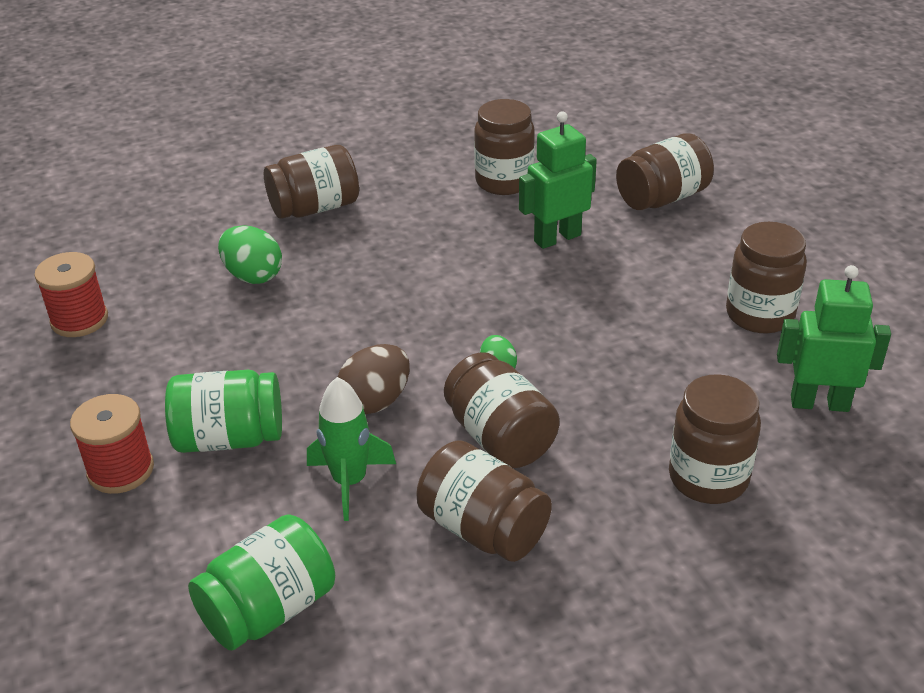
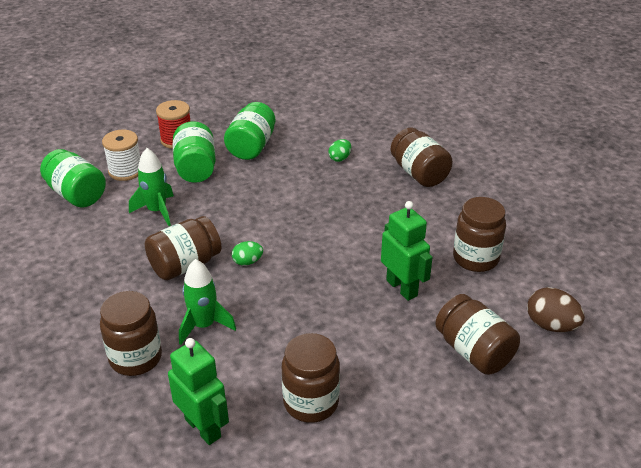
camera: 85 degrees right, 0 degrees up
(79, 320) = (294, 109): red spool -> none
(183, 370) = (251, 147): none -> green jar
(207, 539) = (125, 171): none -> white spool
(253, 276) = (340, 158): green egg -> green egg, size x0.61
(376, 401) = (221, 215): brown egg -> brown egg (551, 325)
(483, 528) = (113, 260): brown jar -> none
(635, 410) = (204, 325): none -> green rocket
(819, 403) = (203, 428): green robot -> green robot turned 45 degrees counterclockwise

